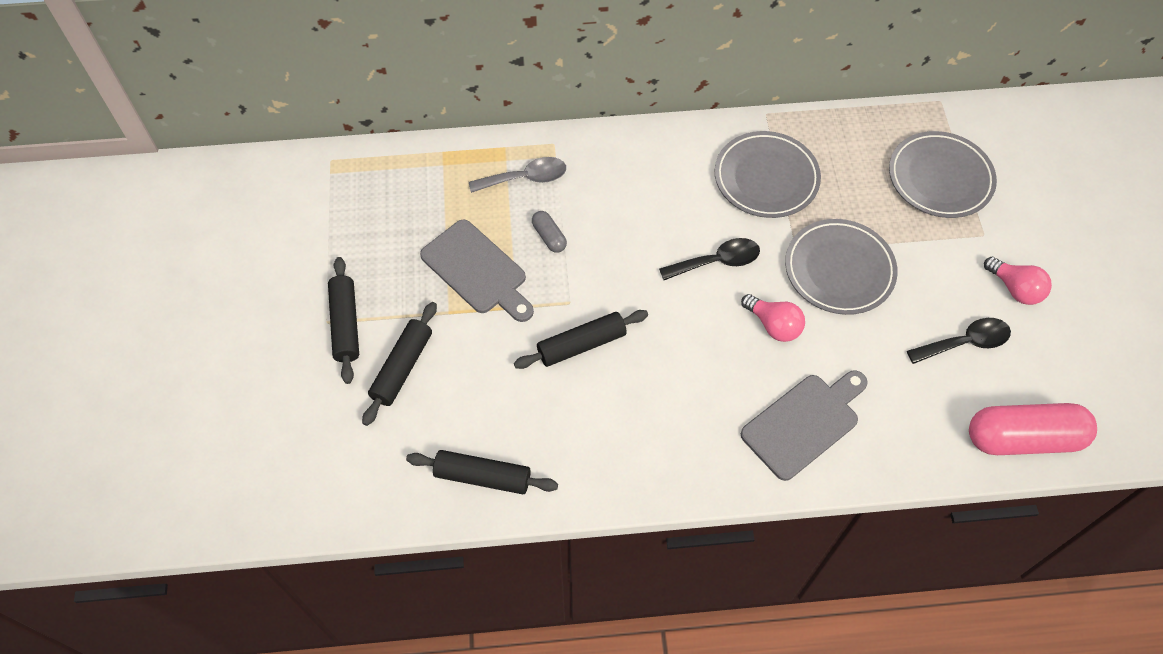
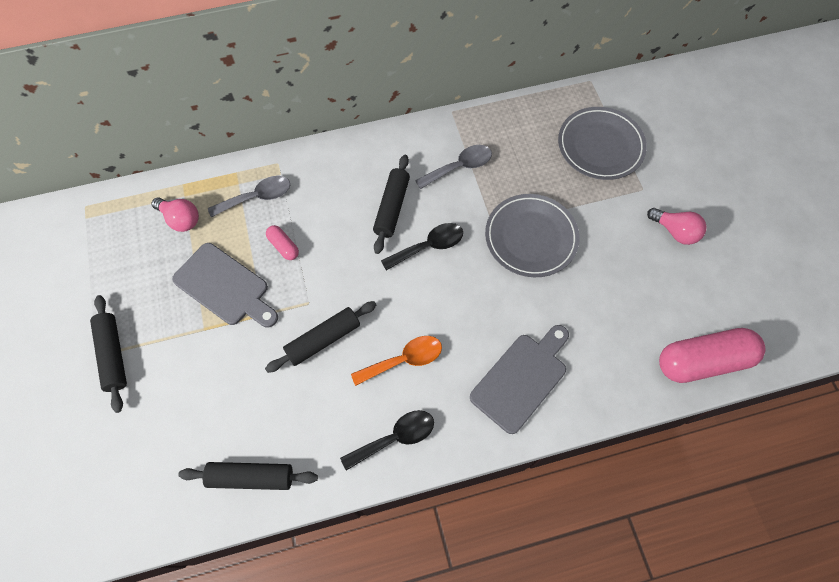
camera: 10 degrees left, 5 degrees up
(402, 367) = (168, 387): black rolling pin -> black rolling pin (392, 208)
(549, 237) = (283, 246): grey capsule -> pink capsule
(670, 381) = (404, 360): none -> orange spoon
(766, 178) = (459, 167): grey plate -> grey spoon
(773, 325) = (484, 295): pink light bulb -> pink light bulb (181, 219)
(965, 342) = (642, 285): black spoon -> black spoon (395, 438)

